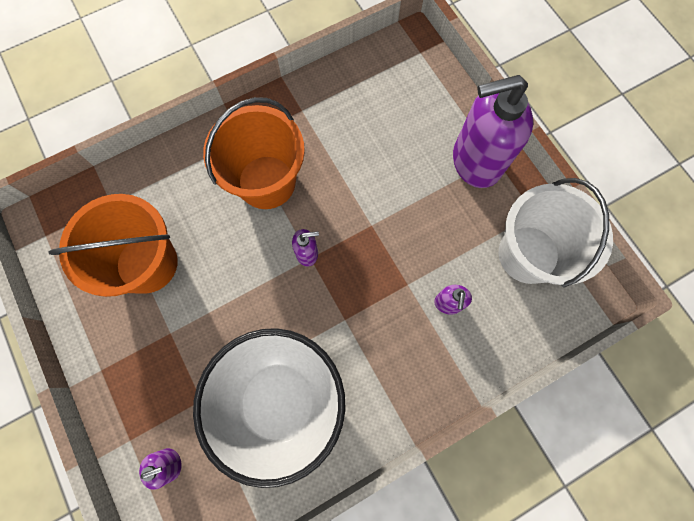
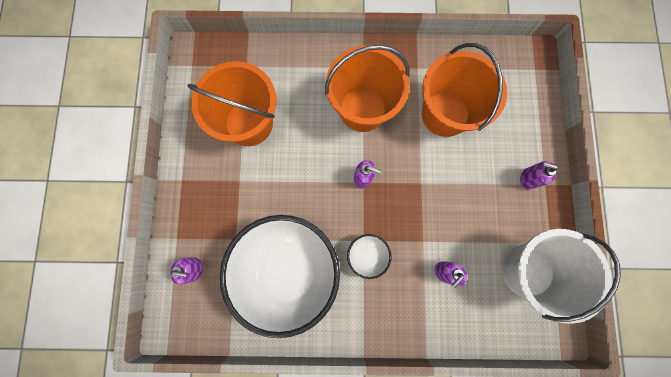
camera: 30 degrees right, 5 degrees up
(356, 142) = (445, 114): none -> orange bucket
(358, 333) = (367, 256): none -> white bowl
(475, 162) = (528, 178): purple soap dispenser -> purple soap dispenser, size x0.43

